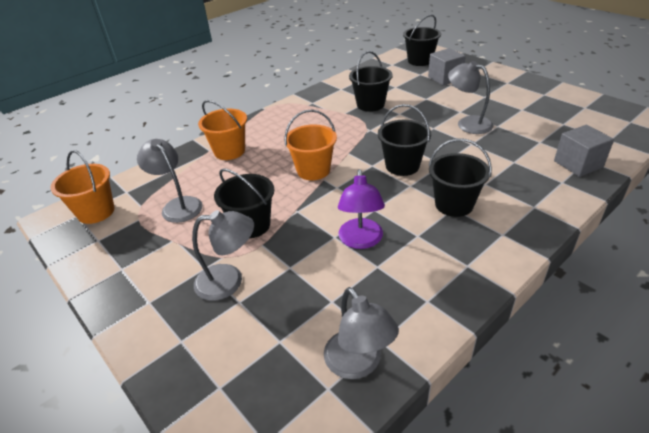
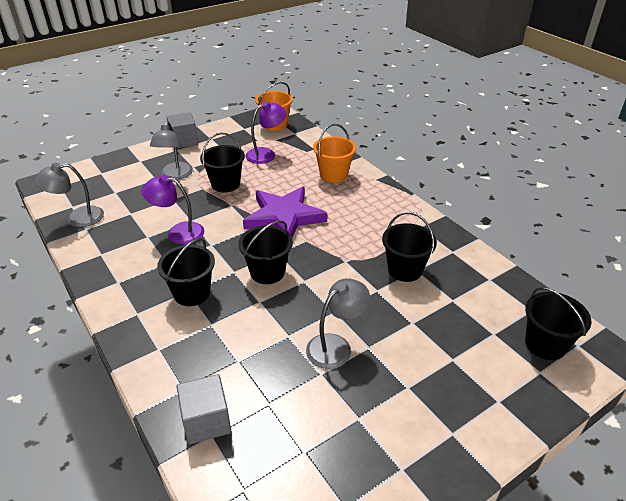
camera: 95 degrees right, 0 degrees up
(178, 205) = (266, 154): grey lamp -> purple lamp
(313, 170) = (284, 217): orange bucket -> purple star
(445, 78) = (476, 358): grey cube -> grey cube (184, 141)

